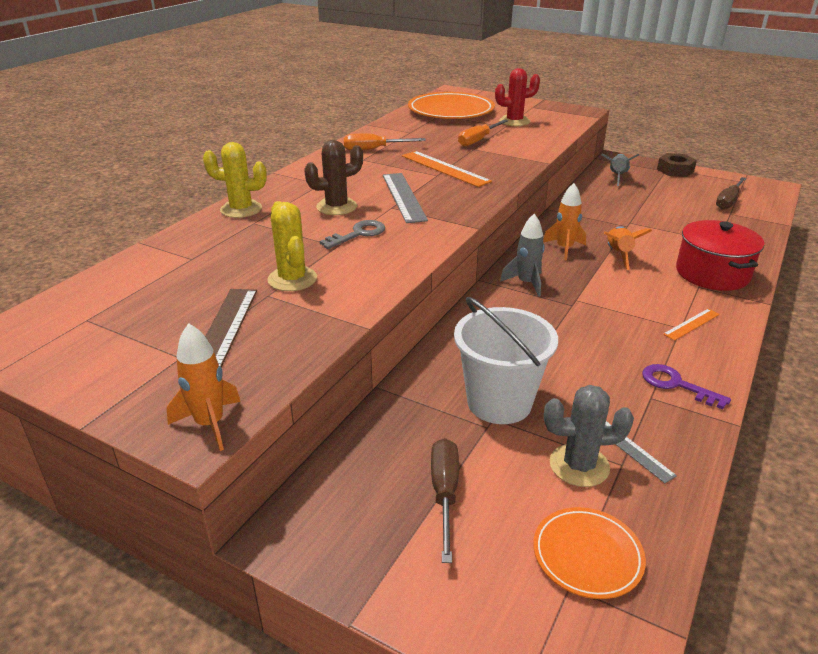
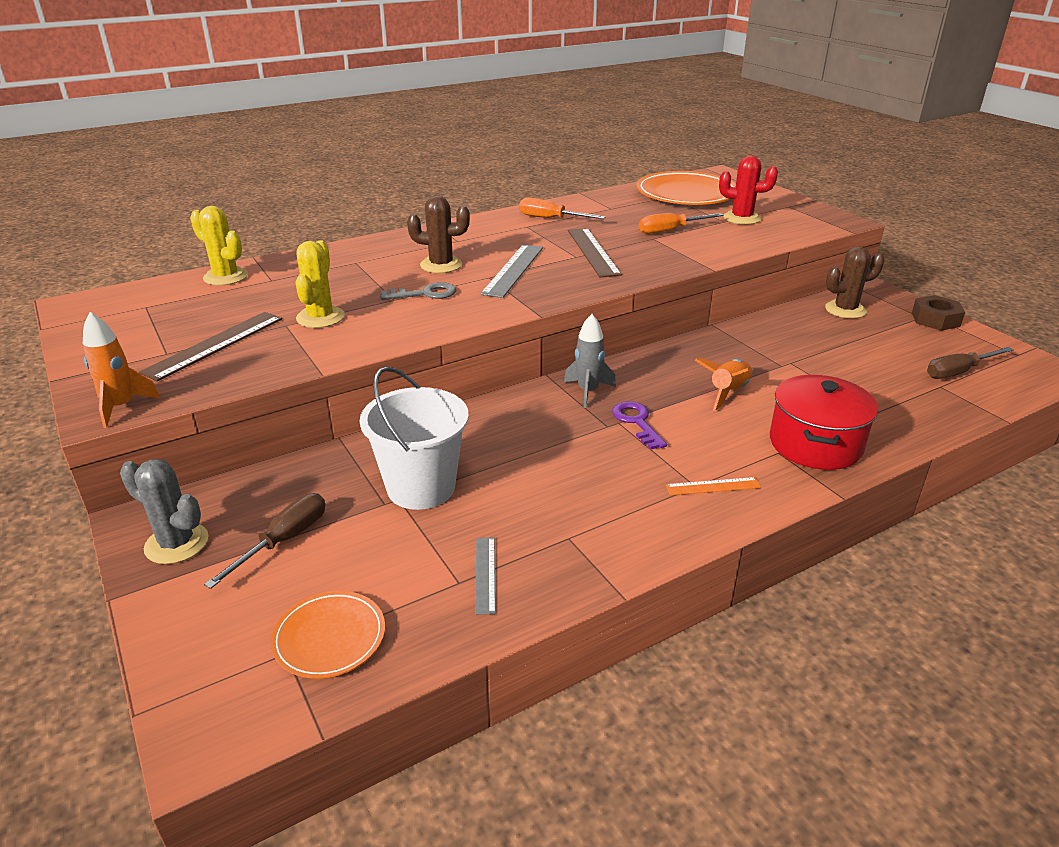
camera: 30 degrees right, 0 degrees up
(241, 209) = (361, 248): yellow cactus -> yellow cactus (226, 277)
(445, 168) = (593, 252): orange ruler -> brown ruler
(564, 249) = (674, 369): orange rocket -> none
(579, 465) = (419, 566): grey cactus -> grey cactus (176, 543)
(617, 177) = (845, 310): grey rocket -> brown cactus
(676, 385) = (611, 536): purple key -> purple key (636, 422)

